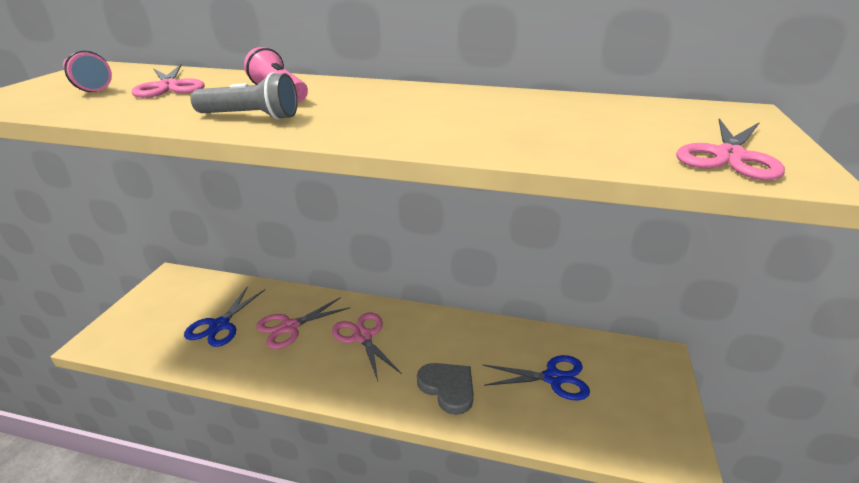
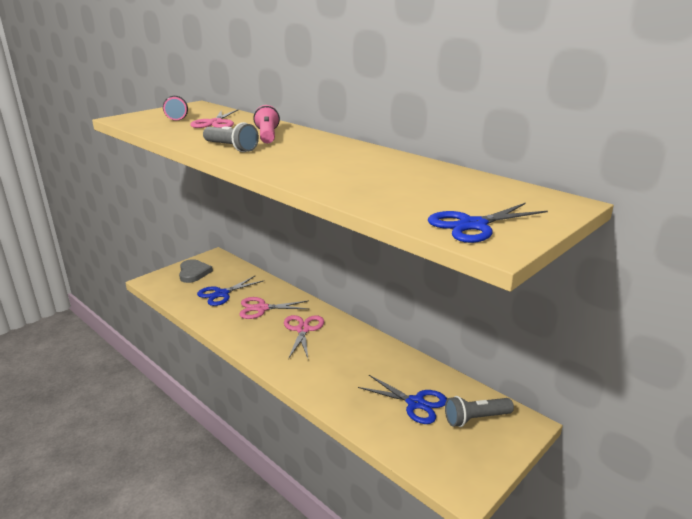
camera: 30 degrees right, 5 degrees down
(448, 388) = (332, 380): grey heart -> grey heart (193, 273)
(619, 370) = (475, 418): none -> grey flashlight
(729, 156) = (473, 225): pink scissors -> blue scissors

